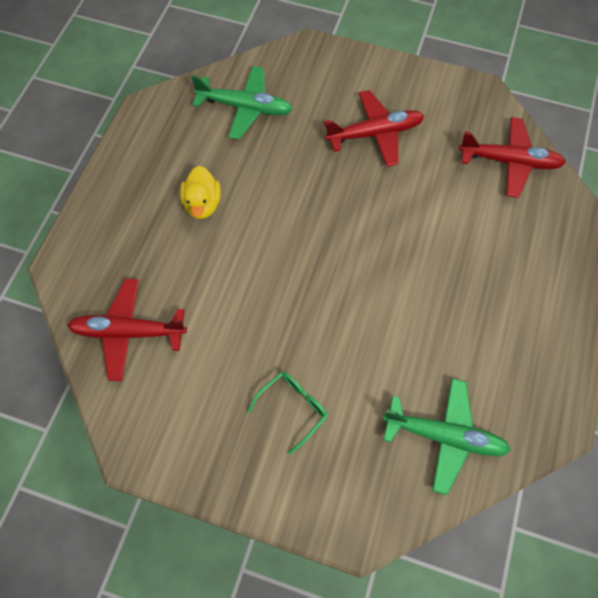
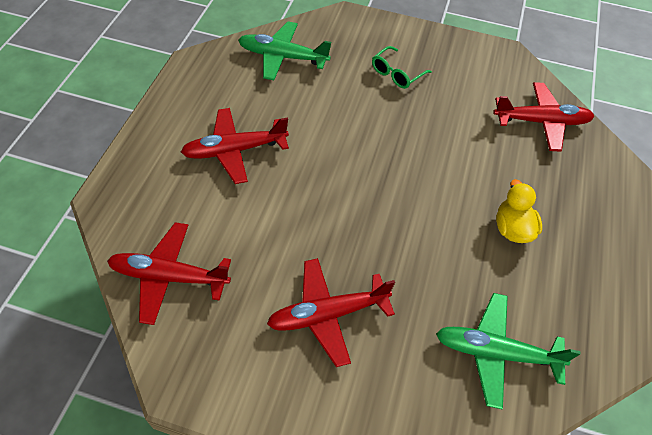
camera: 175 degrees right, 10 degrees down
(479, 288) = (235, 150): none -> red plane

